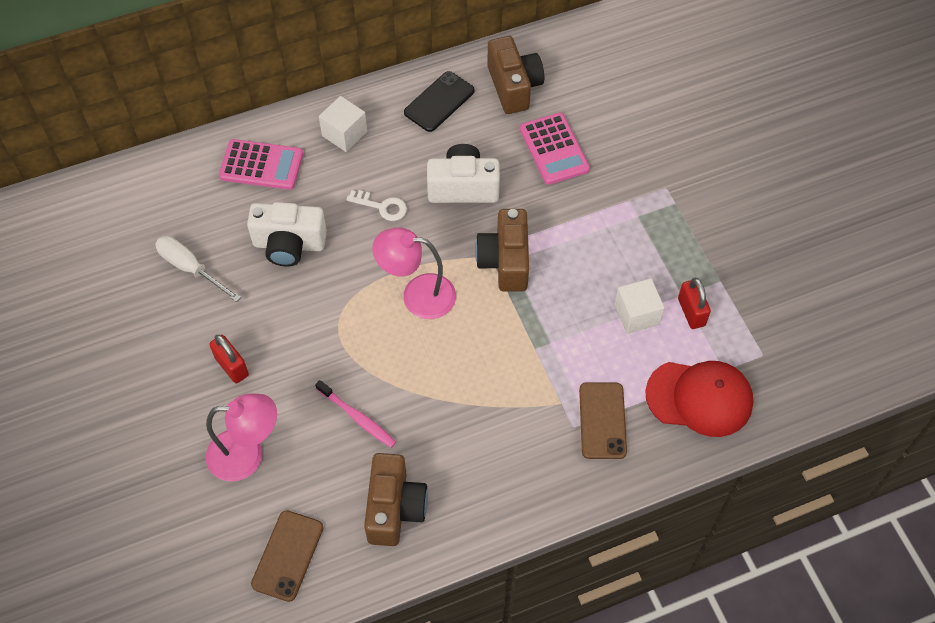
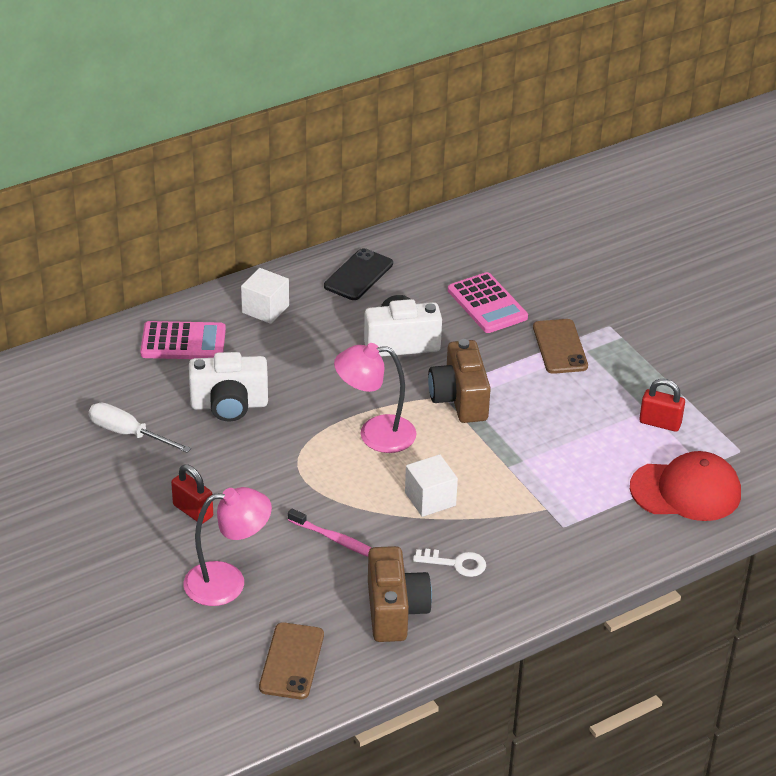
camera: 10 degrees left, 20 degrees down
(382, 206) = (320, 365): white key -> white key (456, 563)
(514, 86) = (433, 257): brown camera -> none
(602, 420) = (592, 518): brown phone -> brown phone (559, 347)
(636, 314) = (605, 430): white cube -> white cube (430, 499)
(691, 312) = (660, 423): red padlock -> red padlock turned 45 degrees counterclockwise

